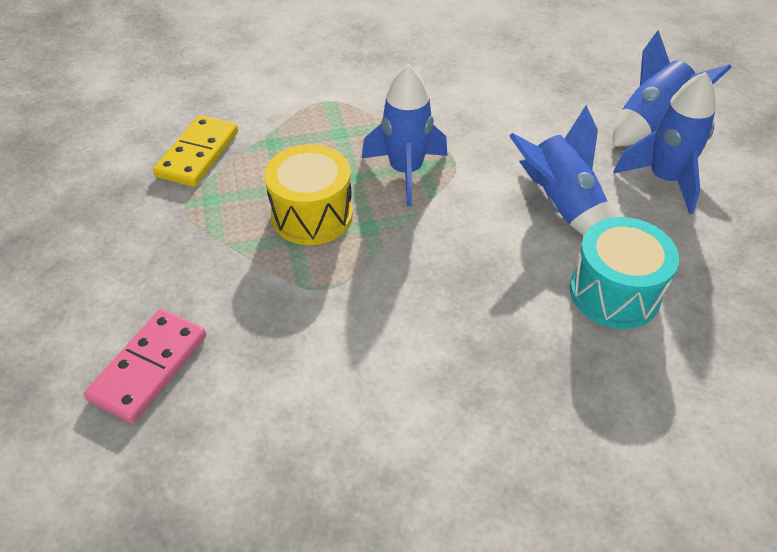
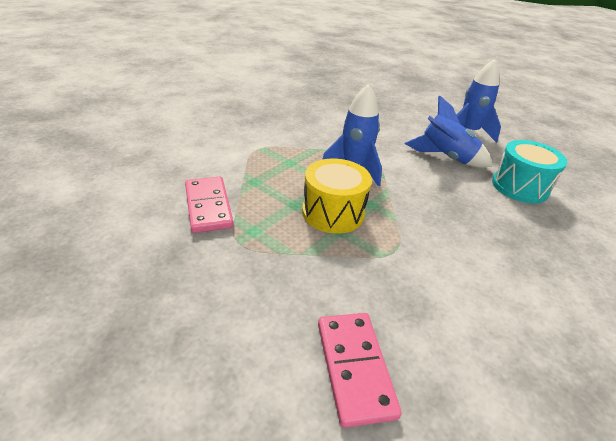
camera: 40 degrees left, 10 degrees down
(198, 154) = (208, 206): yellow domino -> pink domino
(650, 123) = (430, 112): blue rocket -> none

